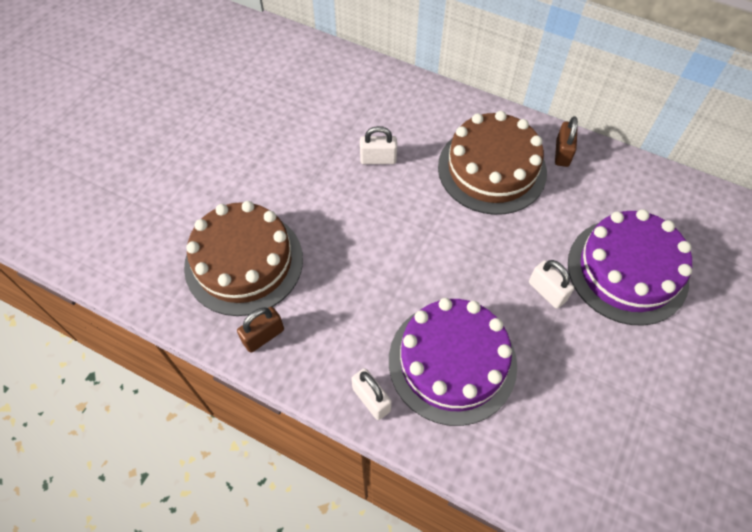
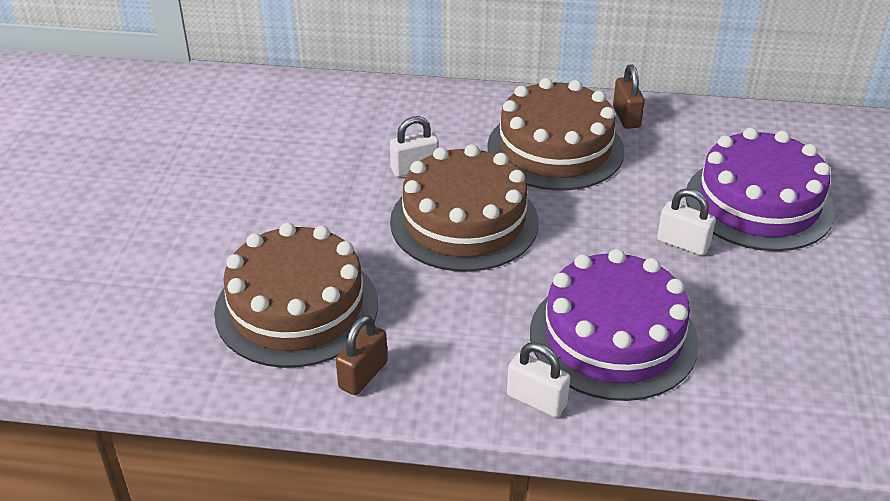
camera: 20 degrees left, 20 degrees down
(392, 220) = (464, 221): none -> brown cake

